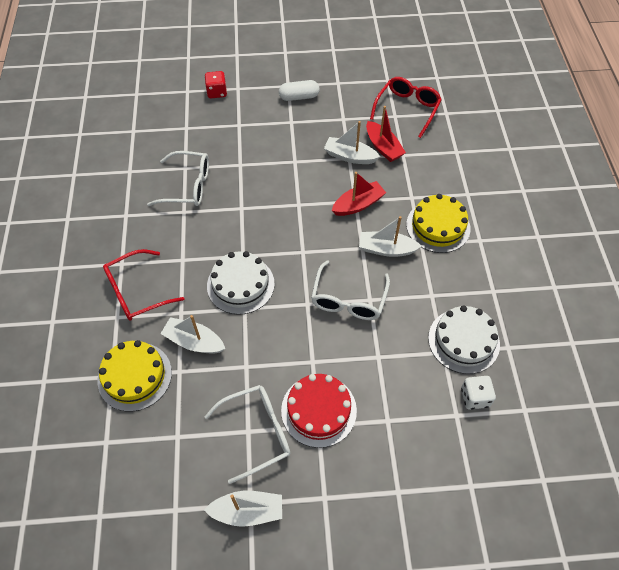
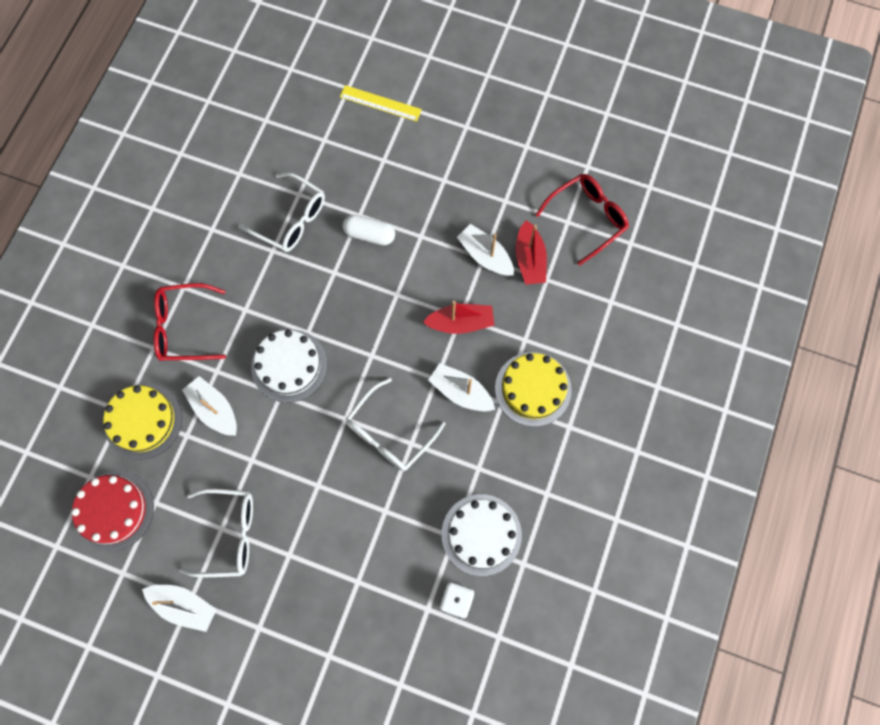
camera: 25 degrees right, 15 degrees up
(217, 92) = (380, 103): red dice -> yellow ruler
(299, 97) = (470, 148): white capsule -> white capsule (369, 234)
(318, 410) = (297, 539): red cake -> red cake (114, 510)

